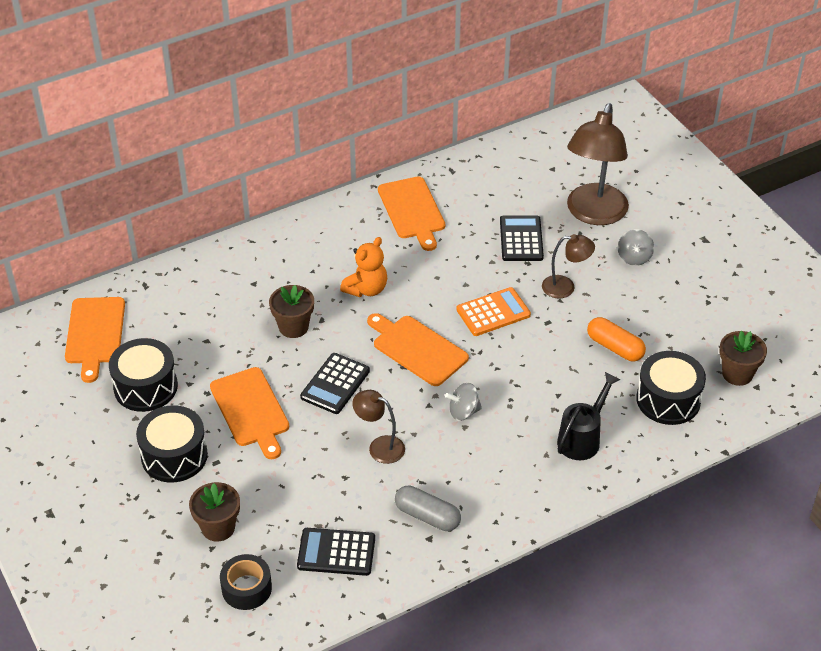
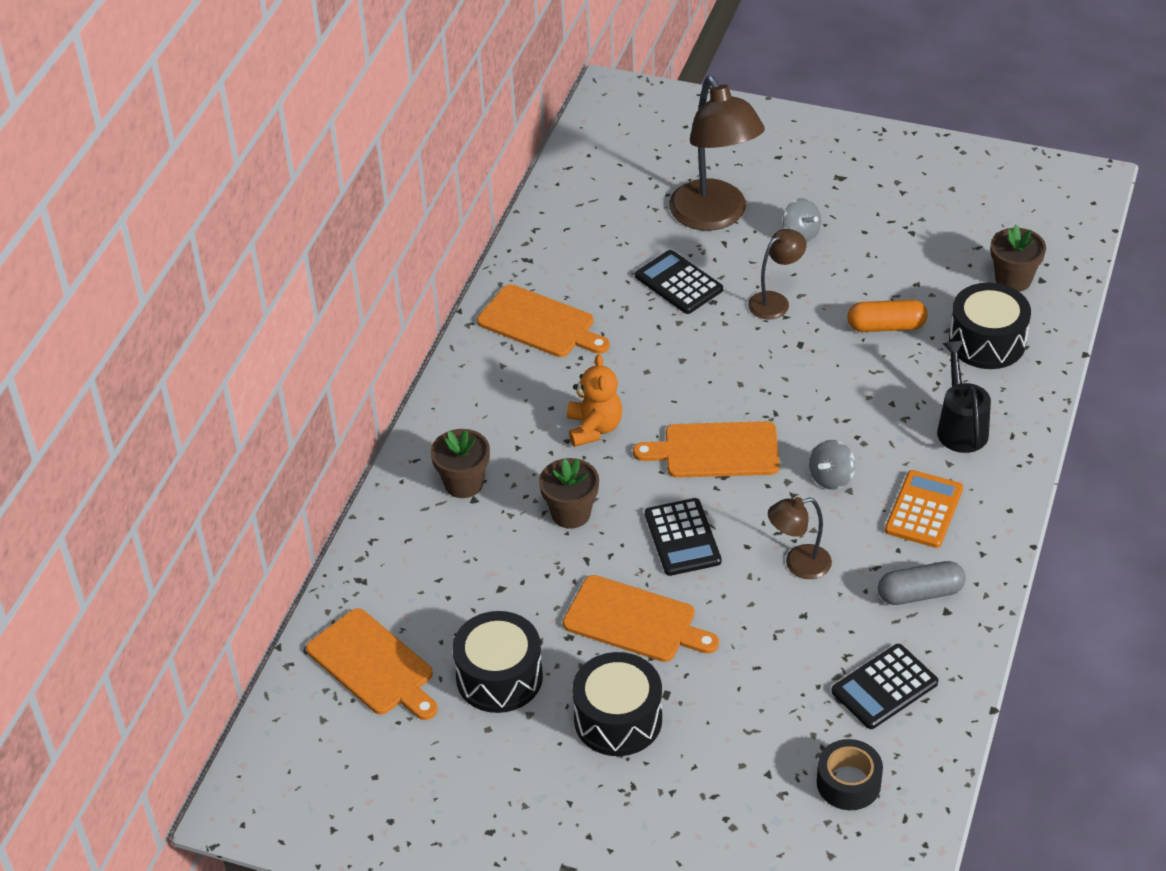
camera: 40 degrees left, 0 degrees up
(218, 527) = (749, 751): brown flower pot -> brown flower pot (463, 483)
(493, 312) = (741, 368): orange calculator -> orange calculator (924, 510)

